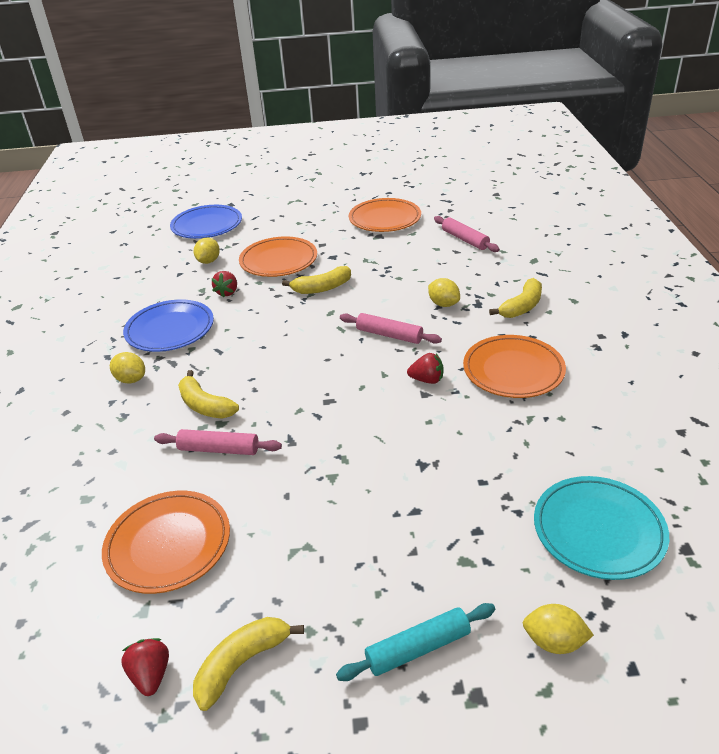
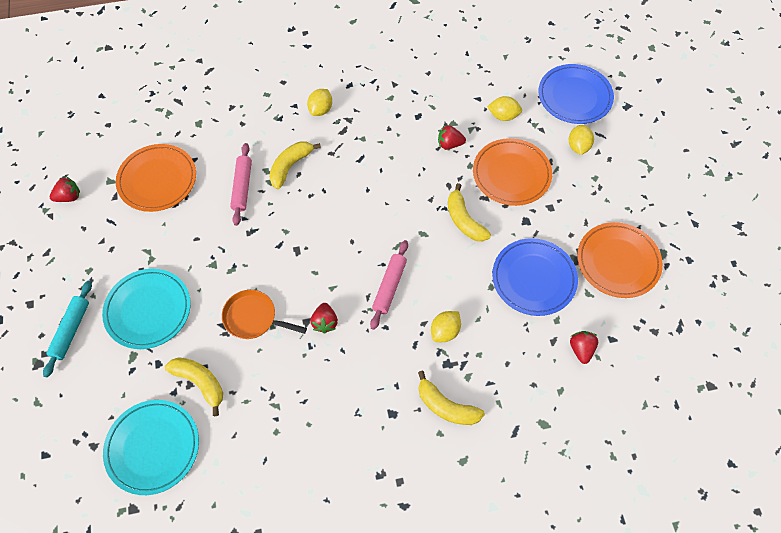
camera: 80 degrees right, 25 degrees up
(170, 330) = (388, 116): blue plate -> blue plate (533, 279)
(242, 663) = (71, 239): yellow banana -> yellow banana (200, 382)
(393, 545) = (148, 310): none -> turquoise plate
(416, 437) = (253, 318): none -> orange pan
(418, 648) = (71, 330): turquoise rolling pin -> turquoise rolling pin turned 45 degrees clockwise
(465, 240) = (581, 349): pink rolling pin -> red strawberry
(513, 370) = (340, 394): orange plate -> none
(554, 641) = (67, 409): yellow lemon -> yellow lemon (578, 146)

